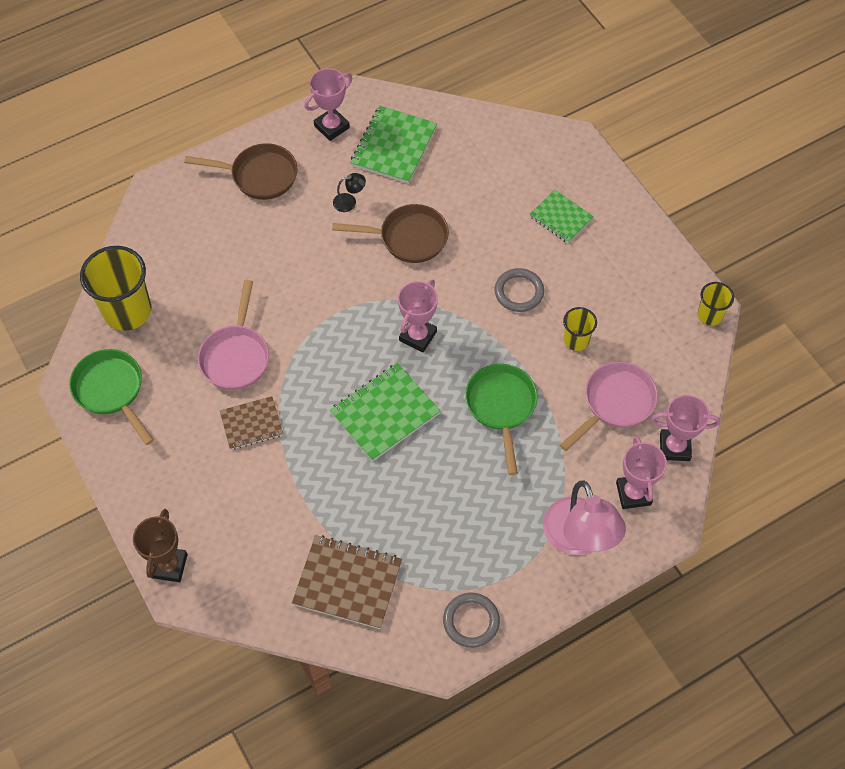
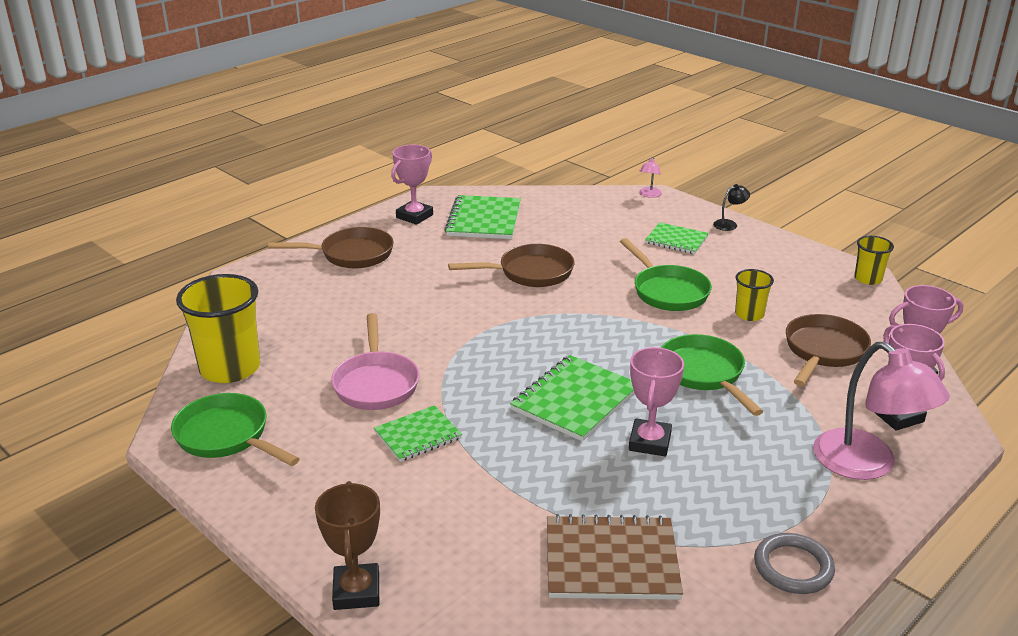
camera: 15 degrees left, 30 degrees down
(251, 424) = (418, 435): brown notebook -> green notebook
(349, 202) = (456, 258): black lamp -> black lamp (729, 224)
(417, 336) = (579, 337): pink trophy -> pink trophy (649, 442)
(519, 292) = (667, 291): grey ring -> green pan
(567, 138) = (649, 195): none -> pink lamp
(615, 403) = (823, 351): pink pan -> brown pan

